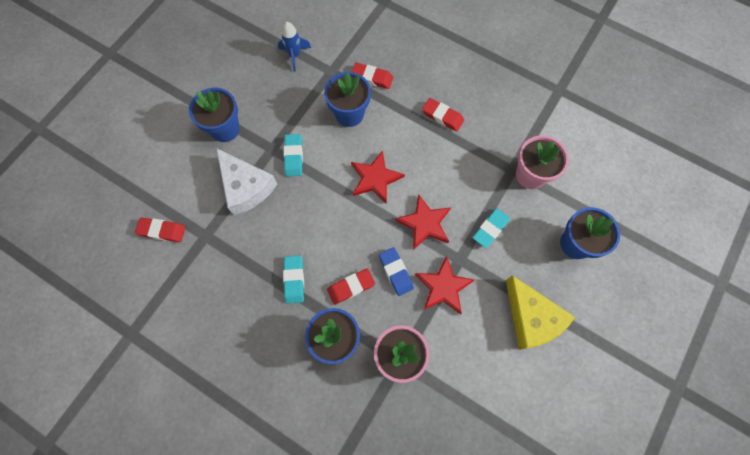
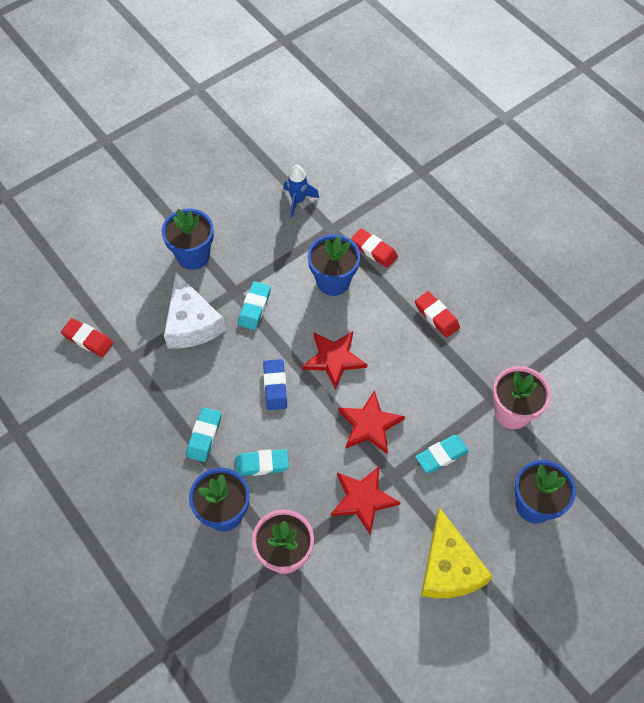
camera: 20 degrees right, 10 degrees down
(351, 287) = (262, 464): red eraser -> turquoise eraser
(395, 272) = (316, 465): blue eraser -> blue eraser (275, 386)

